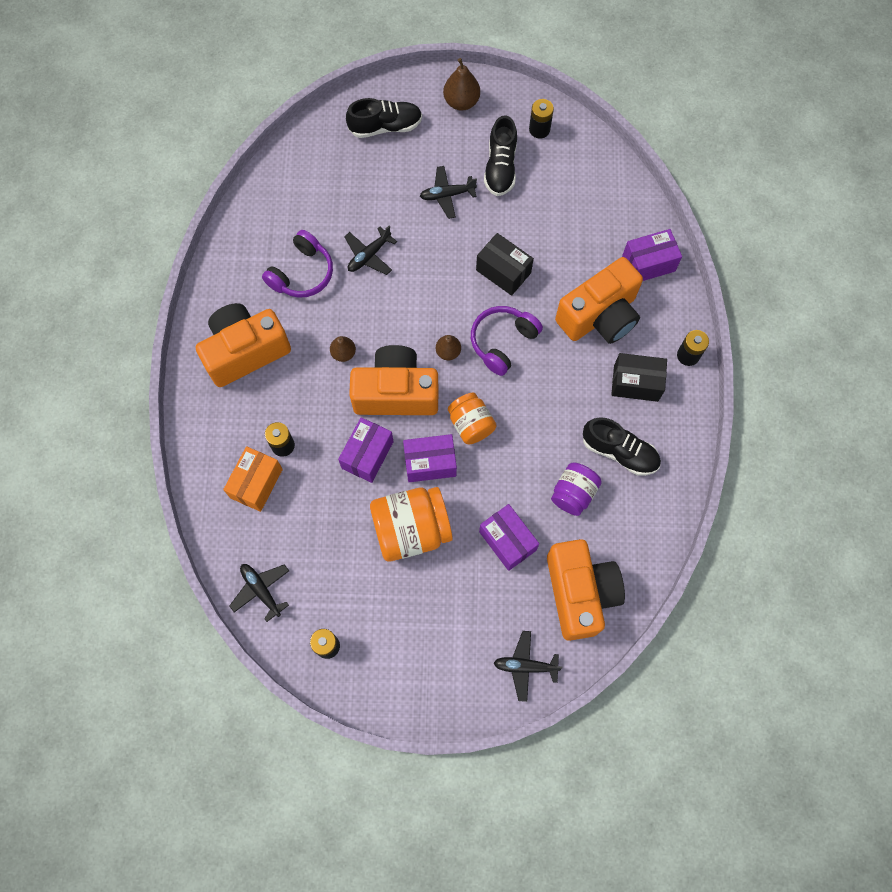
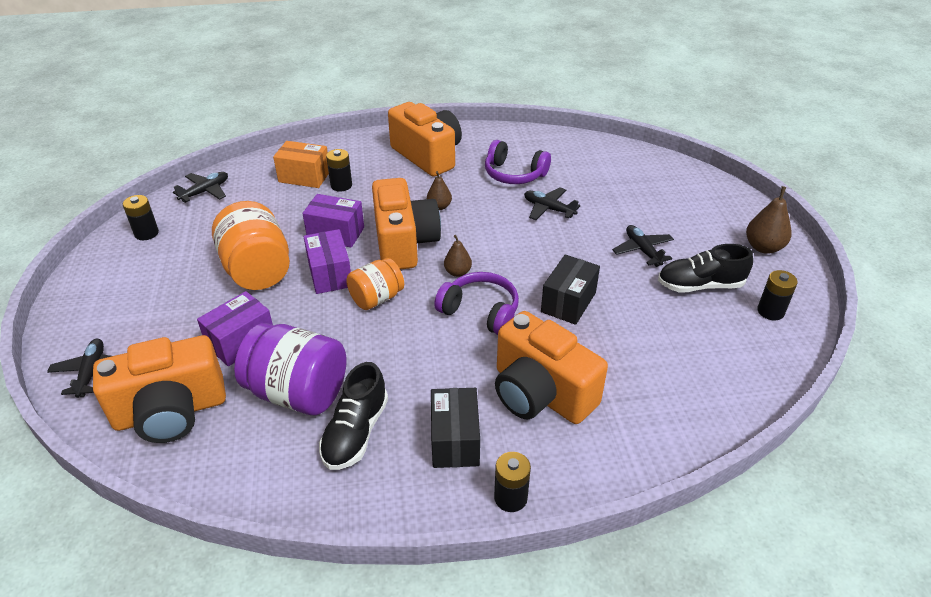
camera: 80 degrees right, 30 degrees down
(385, 126) = (698, 201): black shoe -> none
(573, 493) = (298, 392): purple jar -> purple jar, size x1.64
(648, 264) = (636, 437): purple box -> none

